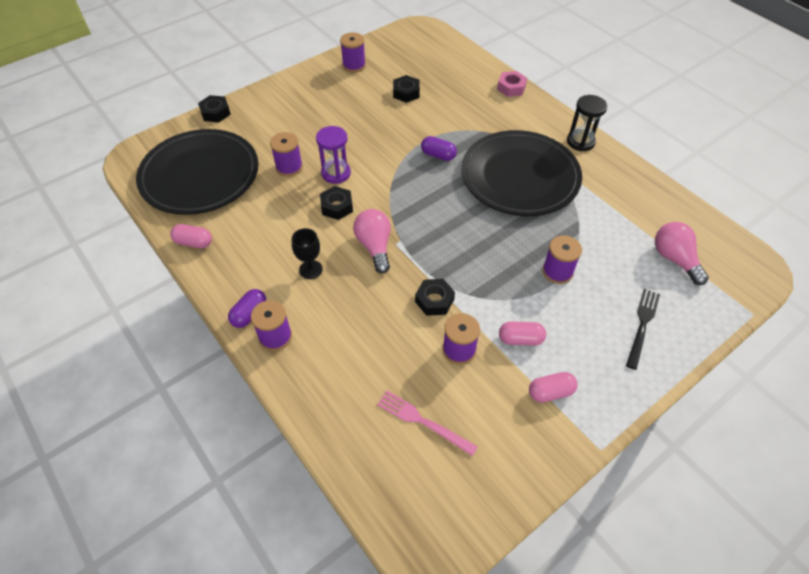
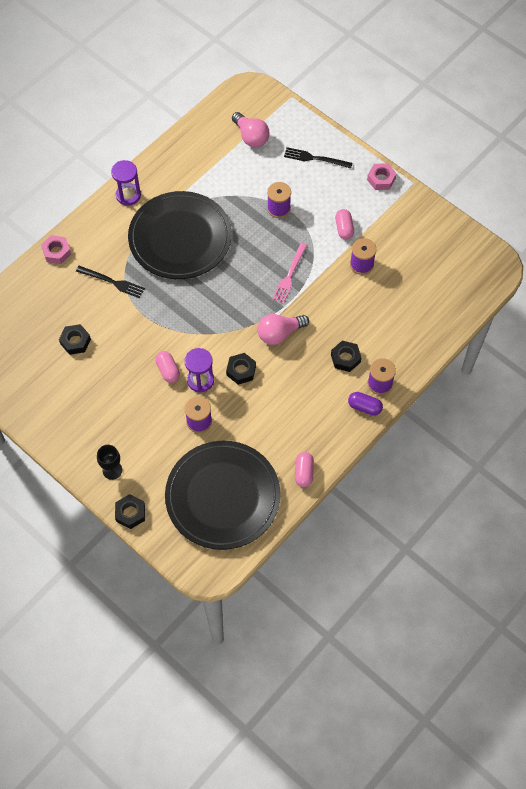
camera: 100 degrees left, 10 degrees up
(310, 269) = (313, 375): black goblet -> black goblet (112, 470)
(354, 65) = (34, 398): purple spool -> none
(423, 421) = (421, 279): pink fork -> pink fork (289, 275)
(434, 300) = (323, 285): black nut -> black nut (345, 358)
(438, 155) = (163, 302): purple capsule -> none
(470, 121) = (112, 282): none -> black fork
(550, 392) = (381, 210): pink capsule -> pink capsule (168, 370)
(580, 142) = (128, 195): black hourglass -> purple hourglass
(607, 403) = (381, 179): none -> pink nut
(674, 259) = (251, 137): pink light bulb -> pink light bulb turned 90 degrees counterclockwise

